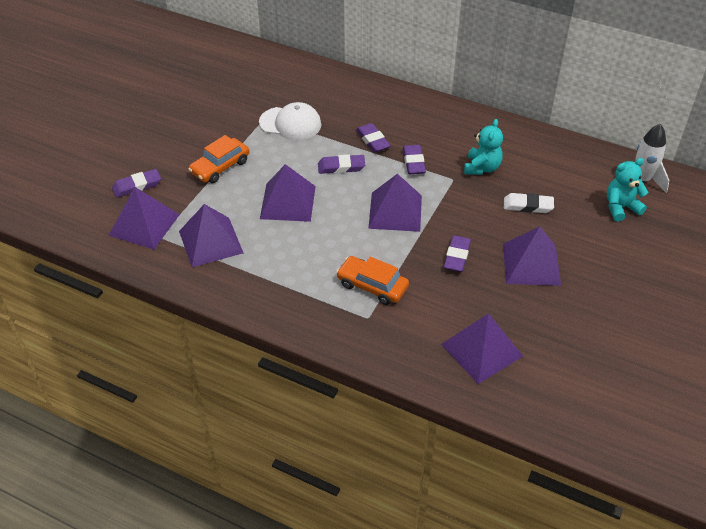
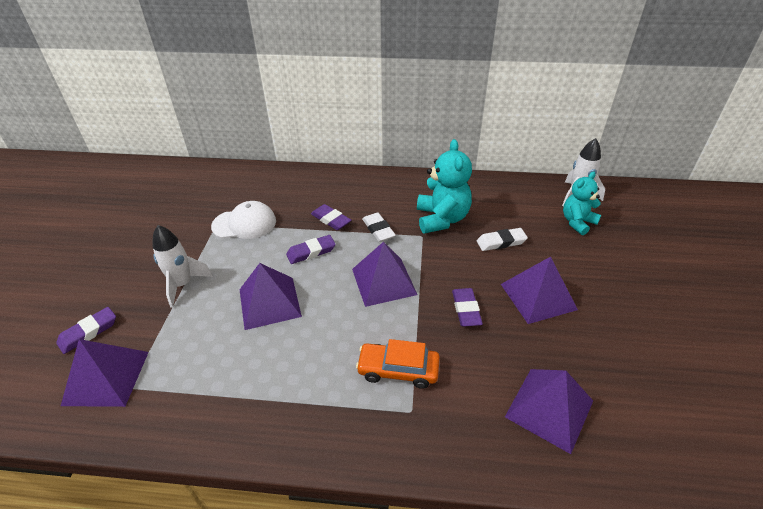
camera: 20 degrees left, 5 degrees down
(211, 242) = (195, 374): purple pyramid -> none
(220, 167) = (183, 285): orange car -> white rocket
(414, 162) = (378, 230): purple eraser -> white eraser
(482, 168) = (441, 219): turquoise teddy bear -> turquoise teddy bear, size x1.53

